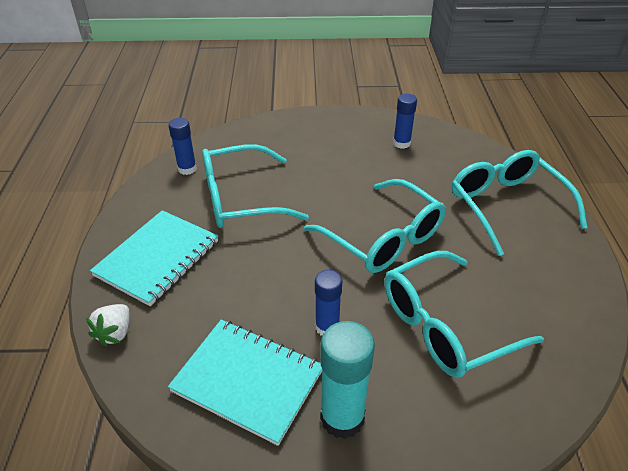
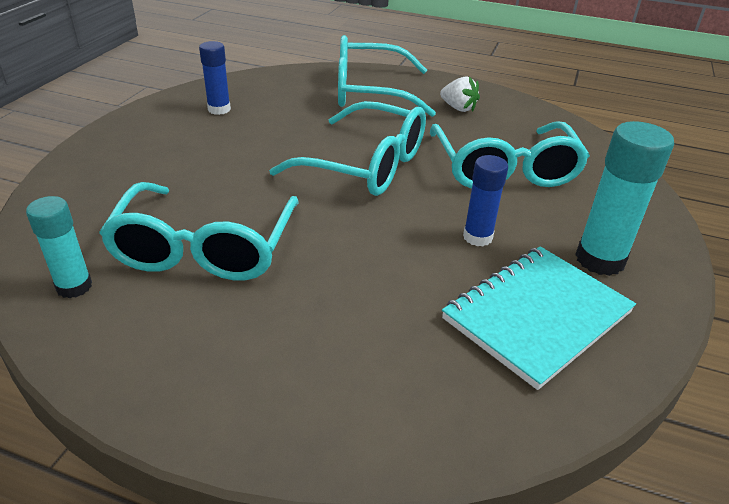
camera: 70 degrees left, 5 degrees down
(115, 333) = (406, 441): white strawberry -> white strawberry (458, 108)
(158, 258) = (269, 361): turquoise notebook -> none
(187, 169) = (74, 286): blue glue stick -> turquoise glue stick
(384, 238) = (367, 165): turquoise glasses -> turquoise glasses turned 45 degrees clockwise

